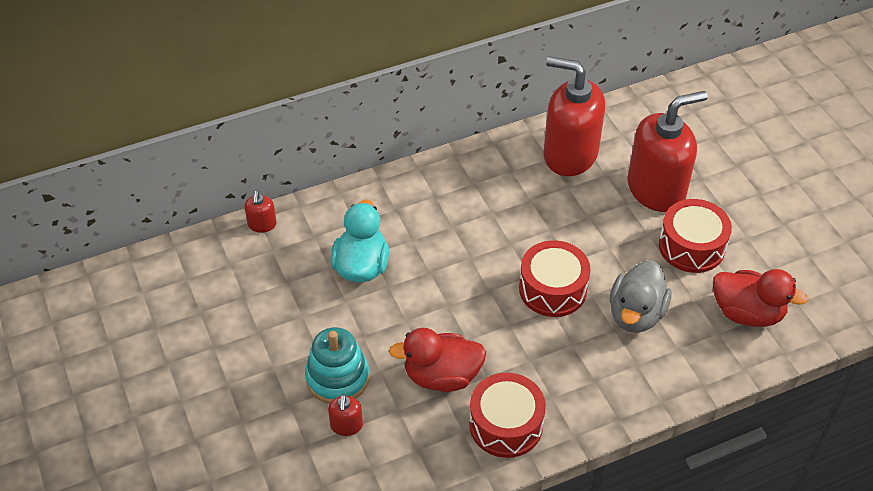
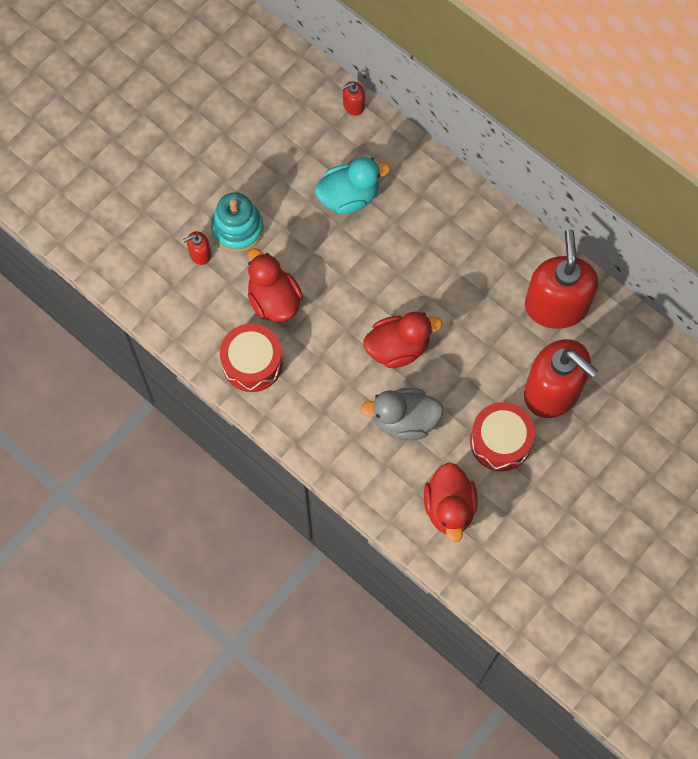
camera: 65 degrees right, 20 degrees up
(552, 289) = (398, 348): red drum -> red duck

